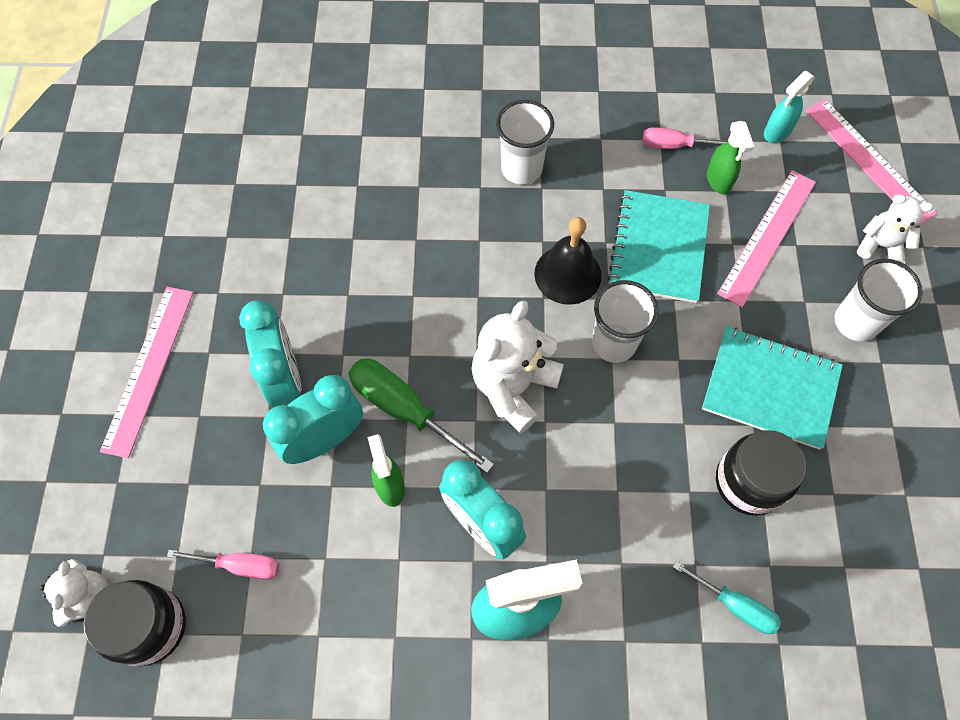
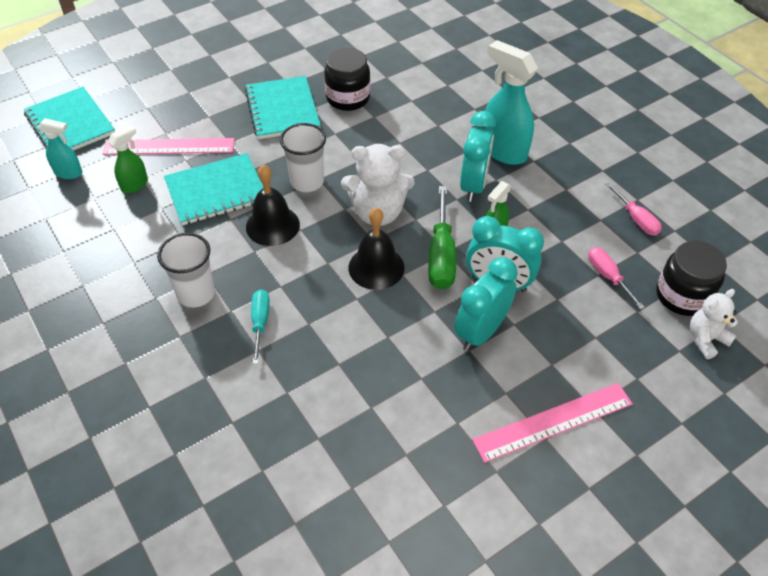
camera: 125 degrees left, 15 degrees down
(437, 336) = (376, 267): none -> black bell
(674, 145) = (115, 219): pink screwdriver -> pink screwdriver (636, 219)
(734, 605) = (418, 81): turquoise screwdriver -> turquoise screwdriver (260, 323)
(855, 322) = (208, 93): white cup -> none
(868, 161) = (70, 124): pink ruler -> turquoise notebook
(880, 246) = (142, 99): white teddy bear -> none

